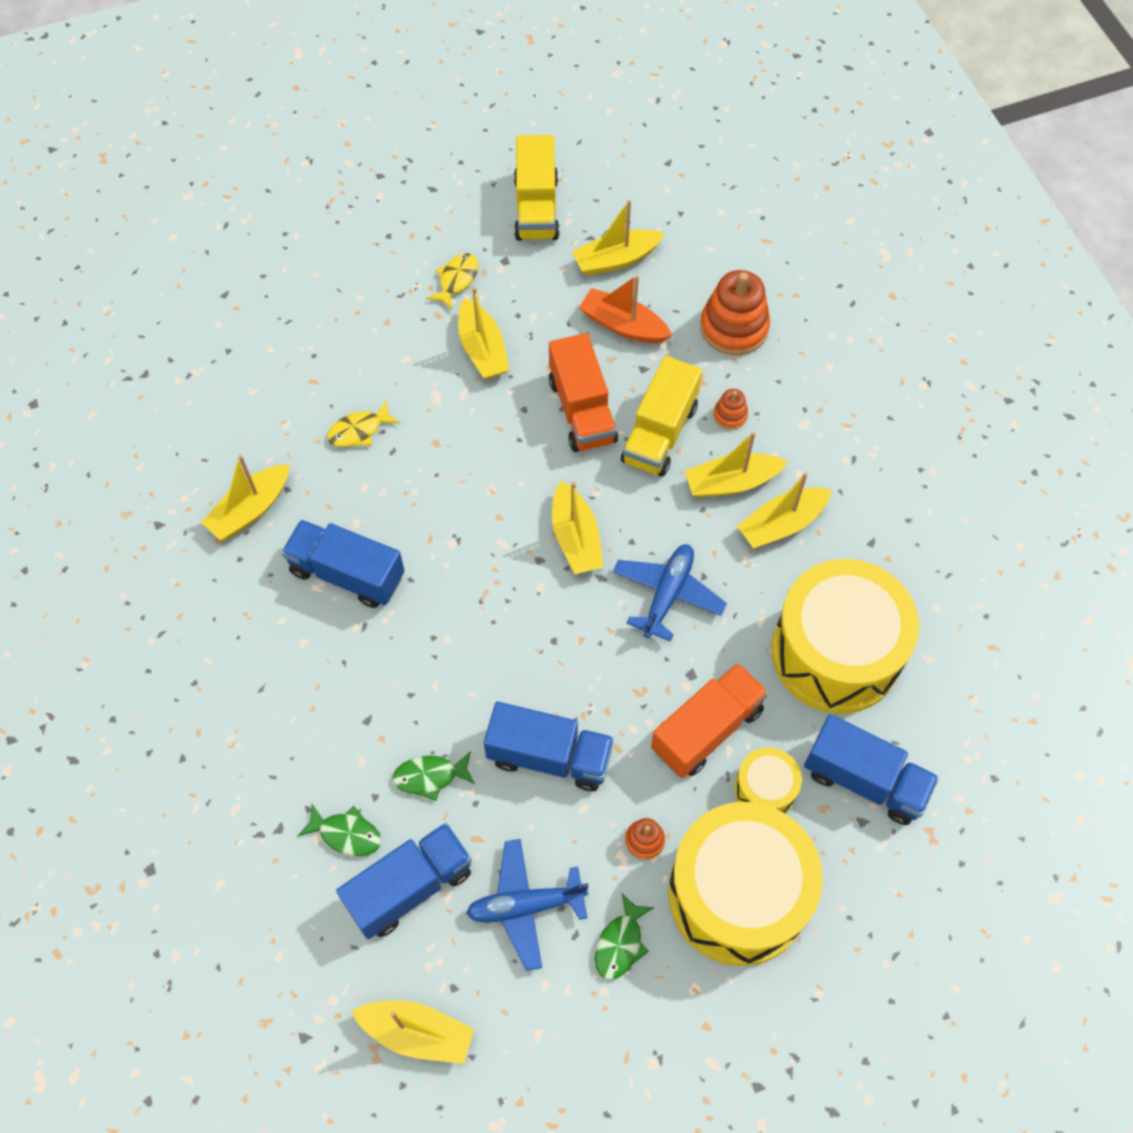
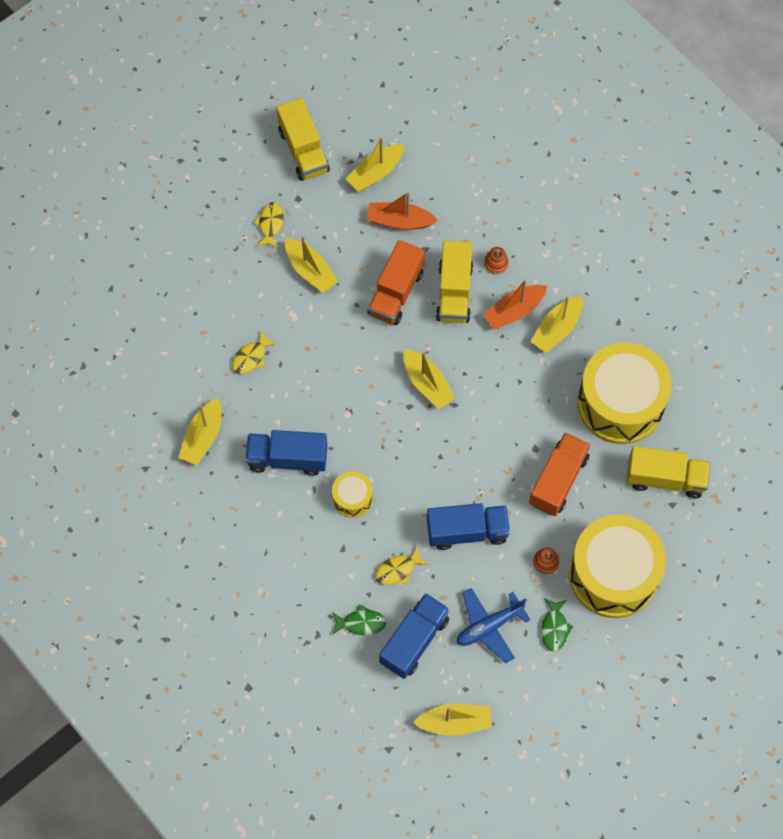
camera: 20 degrees left, 5 degrees up
(430, 776) = (398, 570): green fish -> yellow fish
(582, 410) = (396, 292): orange truck -> orange truck turned 60 degrees clockwise
(667, 594) = (501, 401): blue plane -> none
(731, 482) = (514, 311): yellow boat -> orange boat
(734, 328) = (475, 198): orange stacking toy -> none
(765, 789) = (607, 505): yellow drum -> yellow drum (352, 498)
(864, 780) = (665, 478): blue truck -> yellow truck

